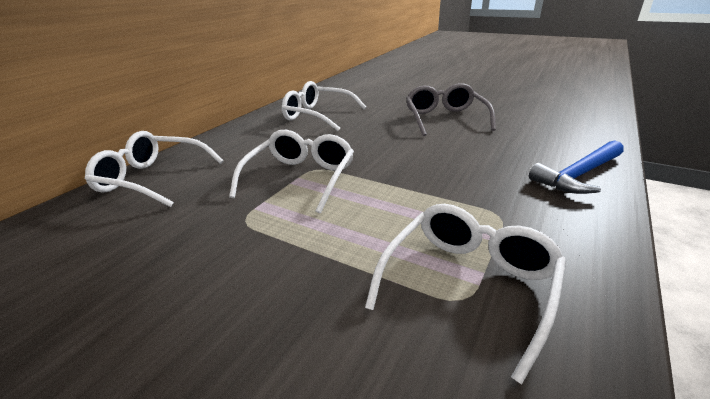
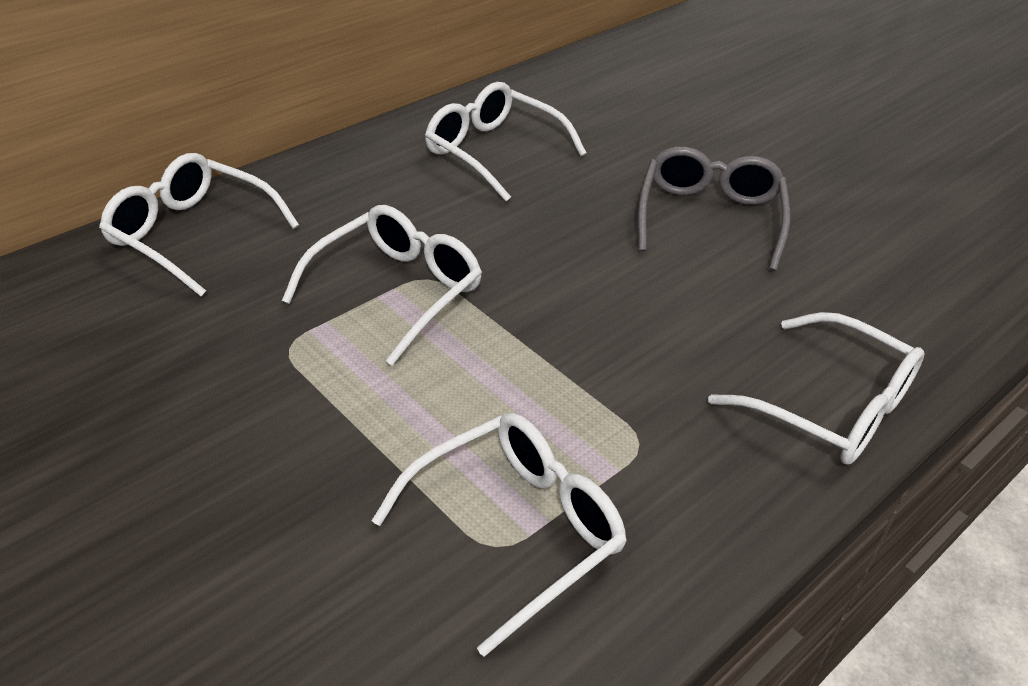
camera: 15 degrees right, 10 degrees up
(579, 175) = (831, 407): blue hammer -> white glasses

